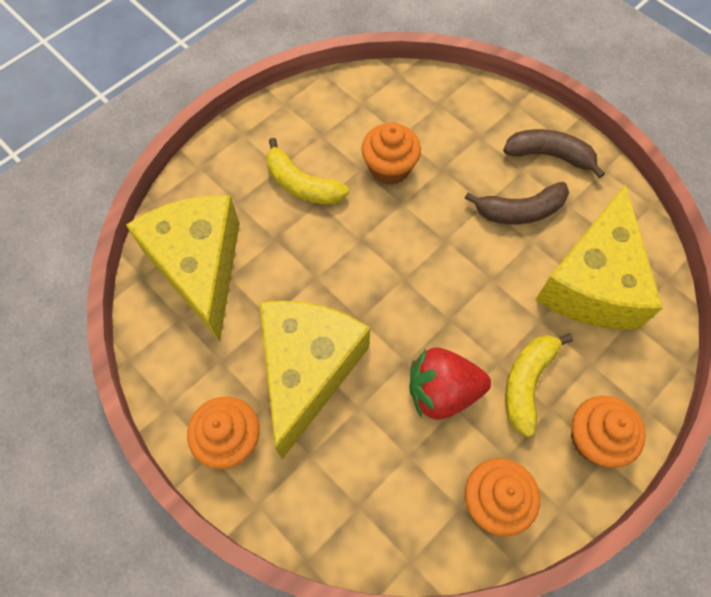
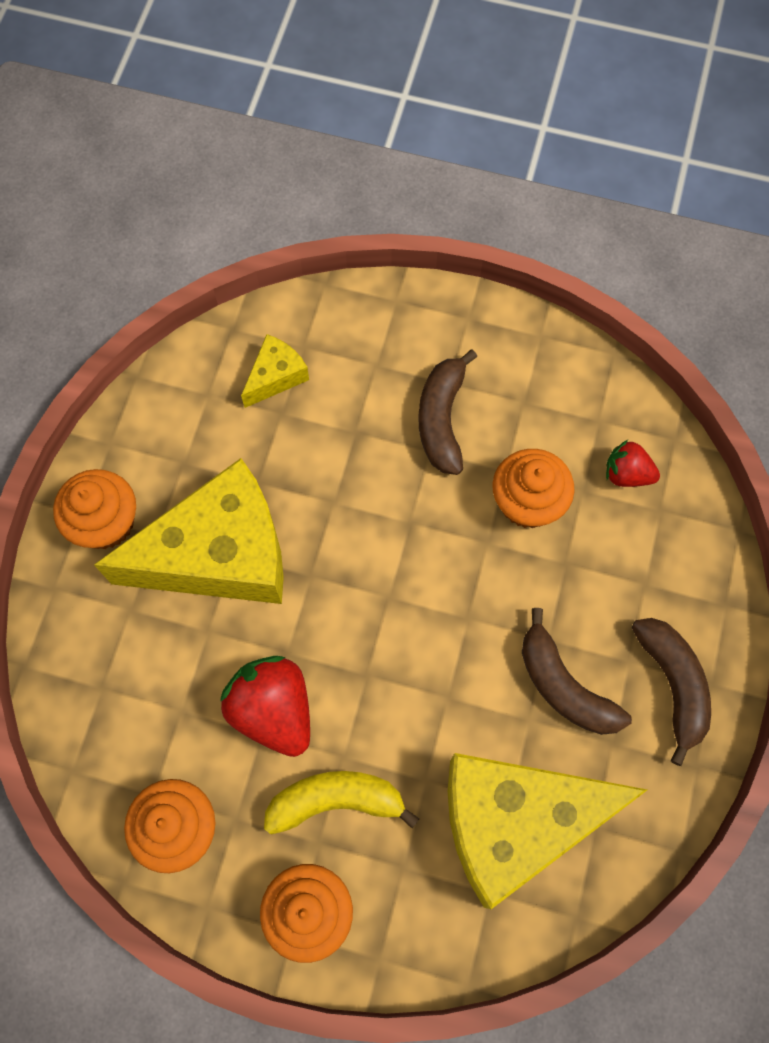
camera: 60 degrees right, 5 degrees up
(199, 266) = (276, 376): yellow cheese -> yellow cheese, size x0.44
(302, 185) = (442, 419): yellow banana -> brown banana
(405, 108) = (627, 474): none -> red strawberry

